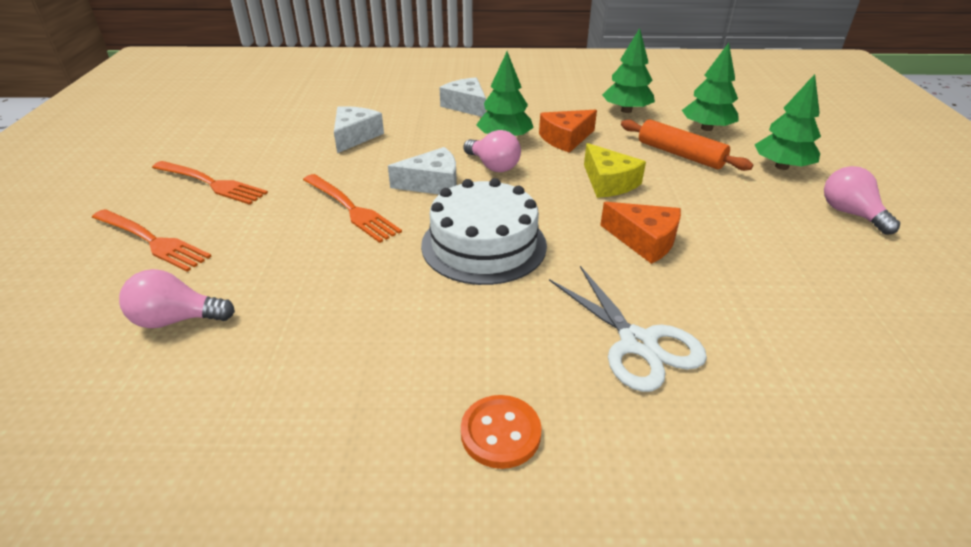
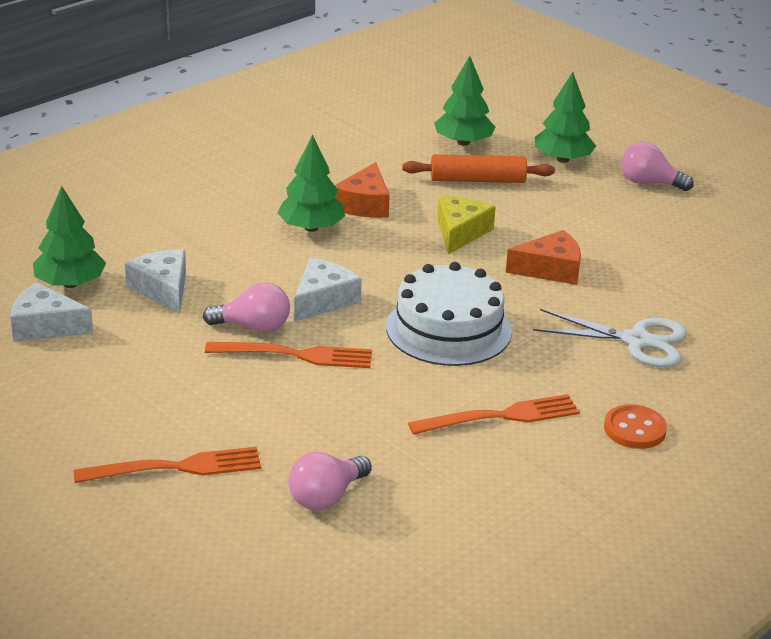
camera: 45 degrees left, 5 degrees down
(211, 183) = (116, 400): orange fork -> orange fork (500, 416)
(466, 106) = (212, 206): white cheese -> white cheese (45, 326)
(493, 166) = (346, 260): pink light bulb -> pink light bulb (253, 327)
(608, 182) = (460, 232): yellow cheese -> yellow cheese turned 90 degrees counterclockwise
(626, 110) = (371, 149): green tree -> green tree (70, 283)

